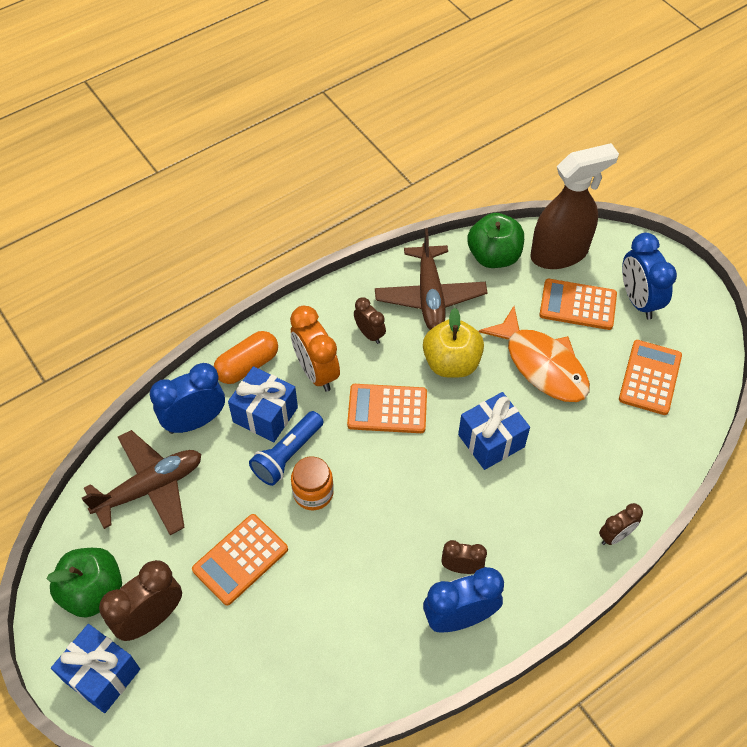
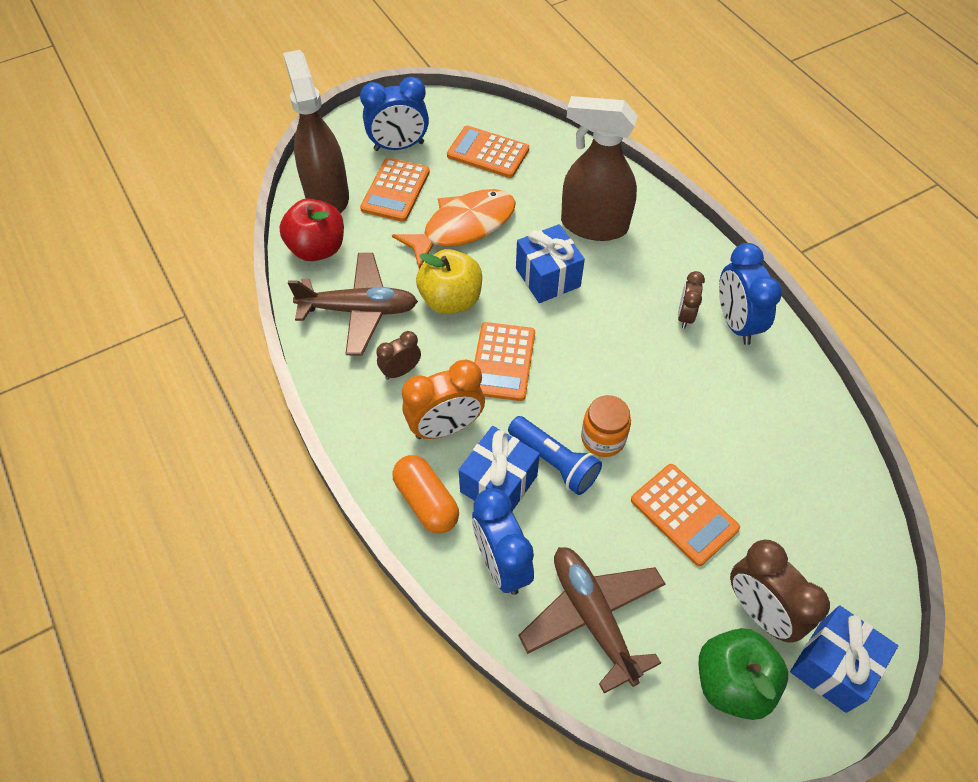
camera: 85 degrees left, 0 degrees up
(493, 256) = (317, 248): green apple -> red apple
(568, 480) = (593, 225): none -> brown spray bottle
(615, 535) = (650, 202): brown clock -> none

